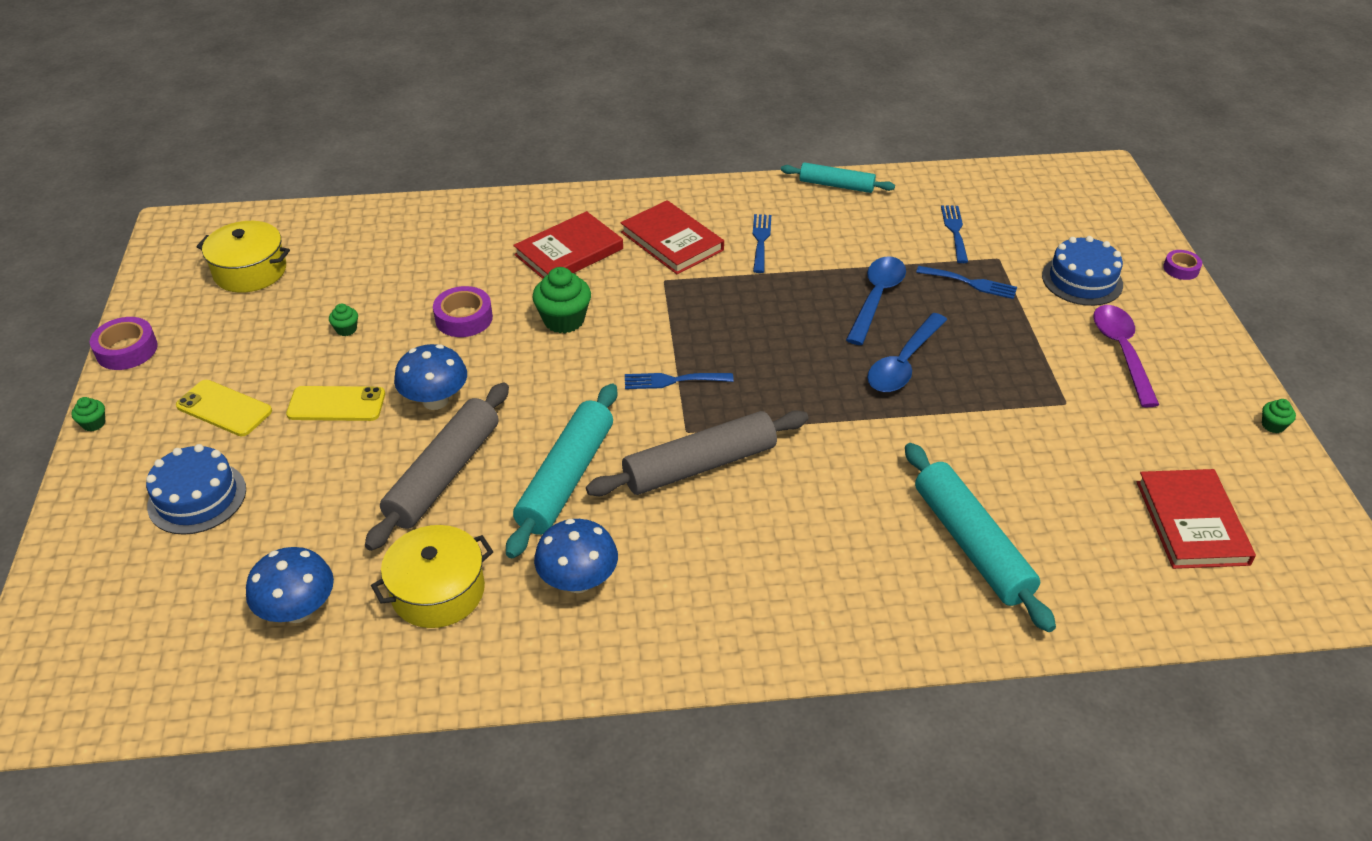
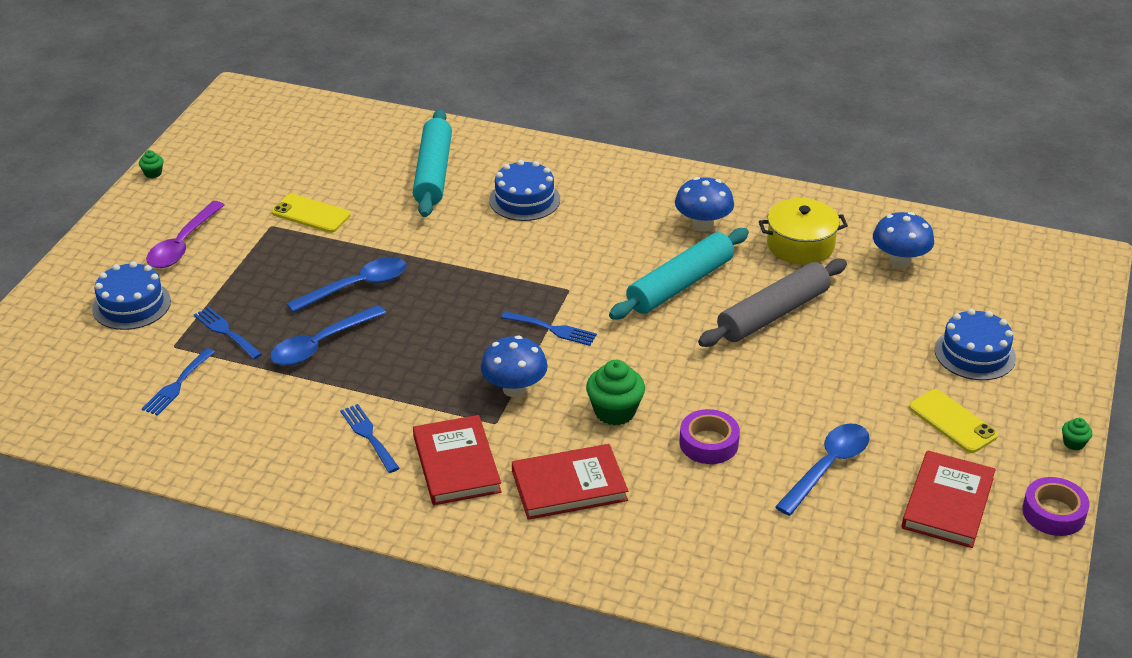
camera: 155 degrees left, 5 degrees down
(250, 271) = (922, 574): yellow pot -> none
(336, 404) = (850, 395): yellow phone -> yellow phone (311, 214)
(346, 329) = (827, 467): green cupcake -> blue spoon
(435, 400) = (761, 373): blue mushroom -> blue mushroom (514, 389)
(700, 466) = (575, 264): grey rolling pin -> none
(761, 240) = (368, 436): blue fork -> blue fork turned 120 degrees clockwise
(826, 541) = (524, 199): none -> blue cake
(836, 185) = (230, 476): turquoise rolling pin -> none
(1181, 269) = (38, 288): purple tape -> none
(1192, 522) = (284, 145): red book -> red book (947, 503)

